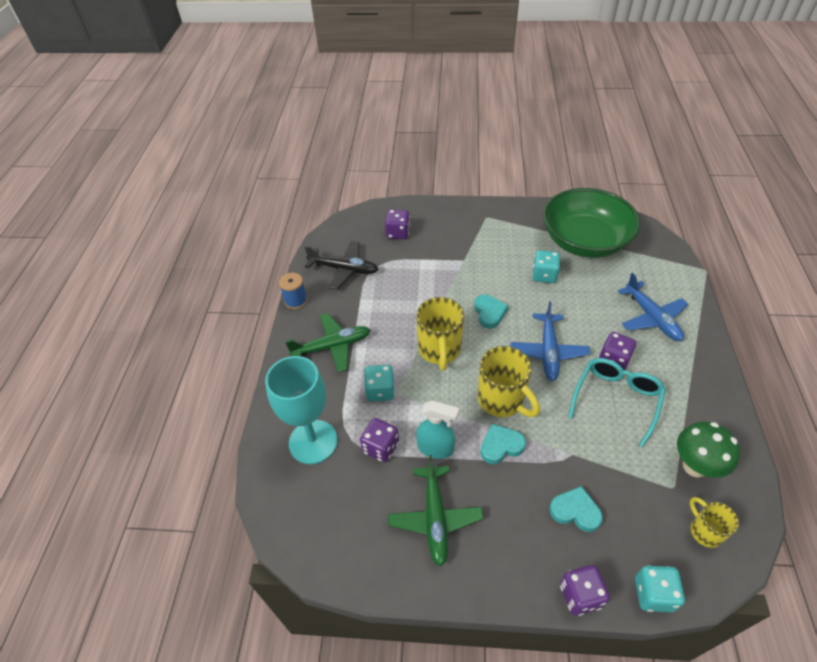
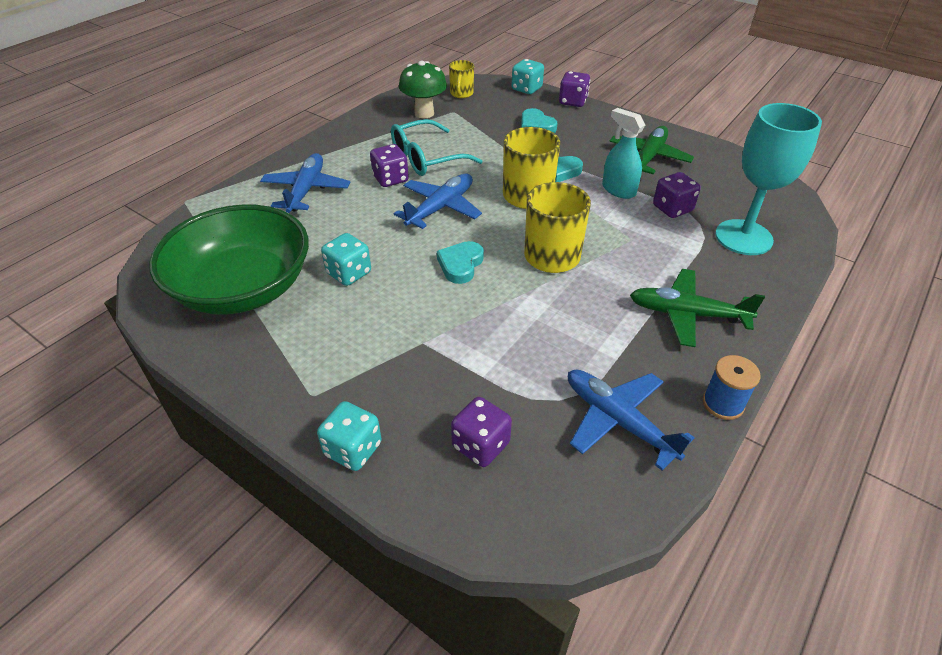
camera: 150 degrees left, 5 degrees down
(344, 269) = (618, 421): black plane -> blue plane
(380, 391) = (648, 248): turquoise dice -> turquoise dice (353, 449)

